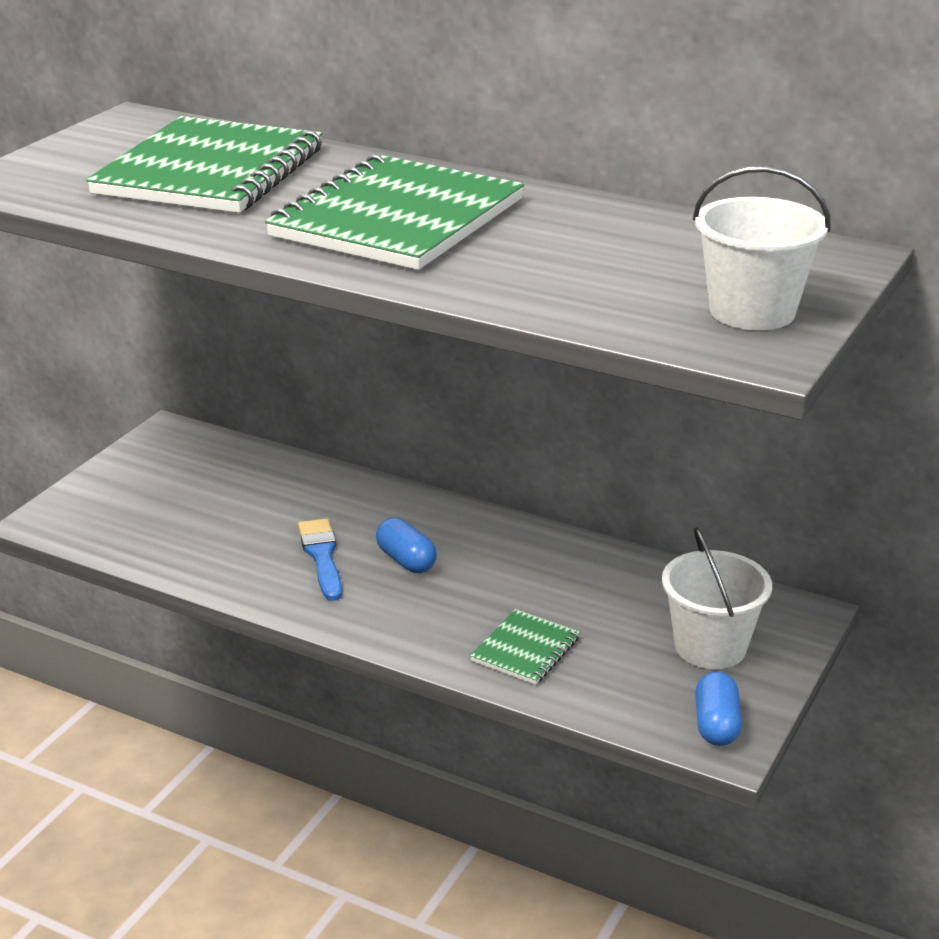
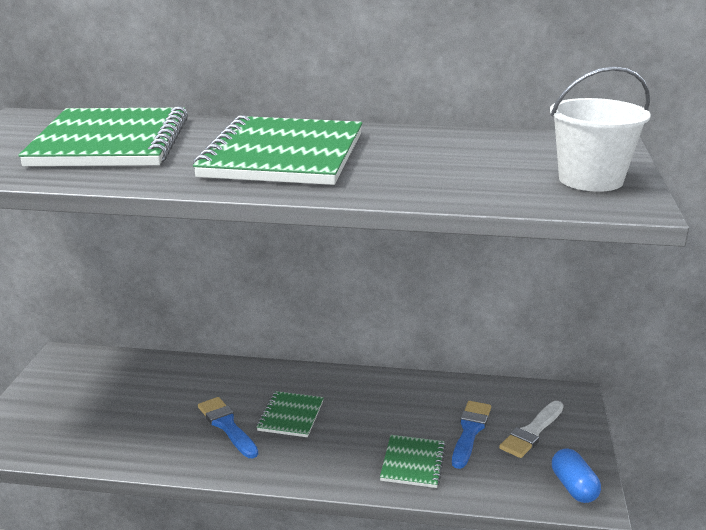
camera: 20 degrees left, 5 degrees down
(406, 560) = (290, 416): blue capsule -> green notebook
(626, 628) = (470, 431): none -> blue brush
(710, 647) = (532, 432): white bucket -> white brush

